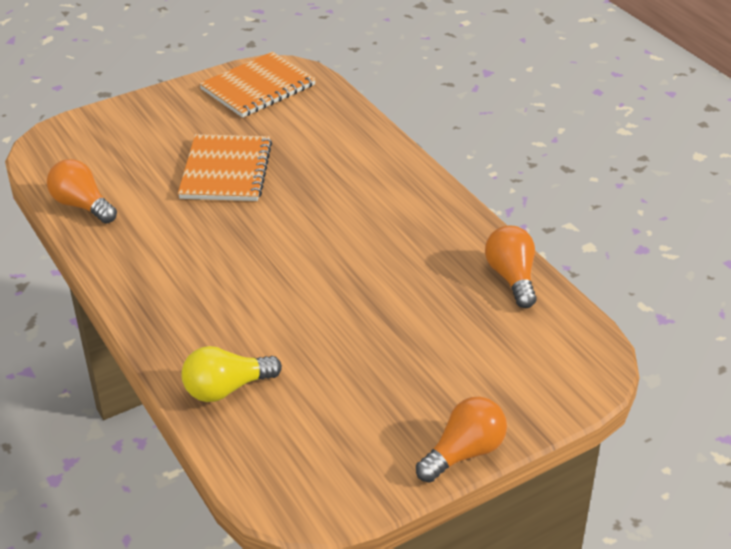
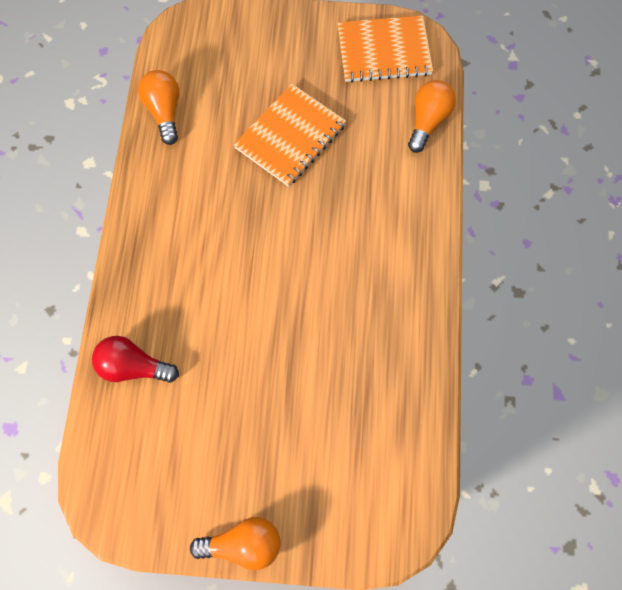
camera: 35 degrees right, 30 degrees up
(226, 389) = (133, 366): yellow light bulb -> red light bulb
(512, 277) = (415, 398): orange light bulb -> orange light bulb (428, 121)

